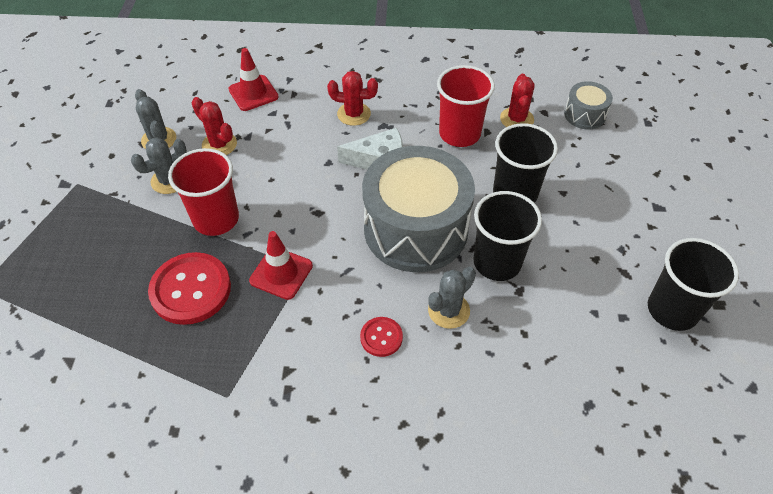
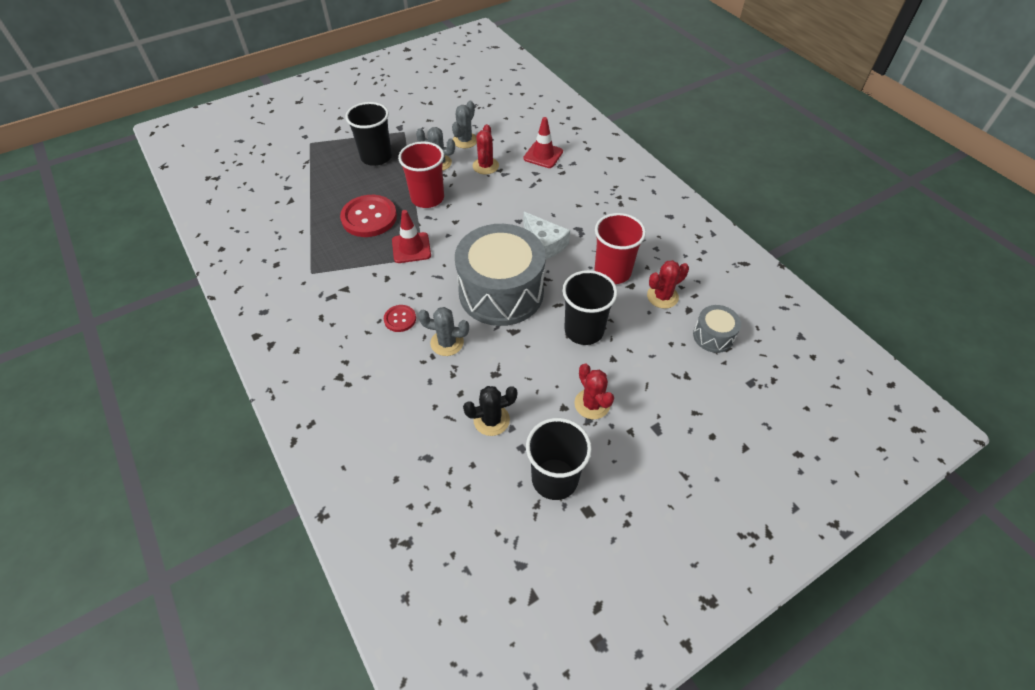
camera: 55 degrees right, 0 degrees up
(354, 114) = (574, 209): red cactus -> red cactus (592, 404)
(497, 262) = (509, 349): black cup -> black cup (376, 157)
(575, 324) = (491, 420): none -> black cactus

